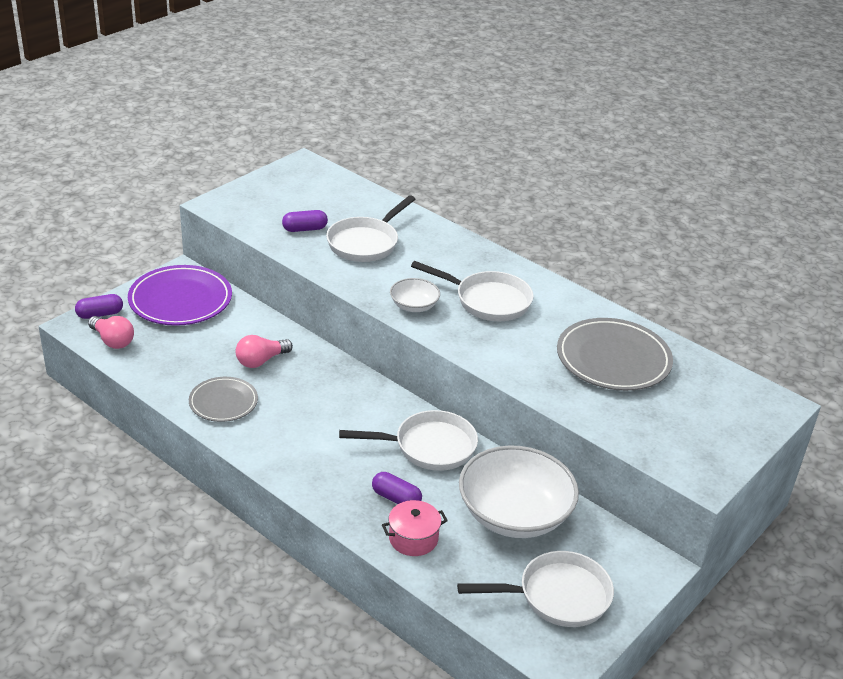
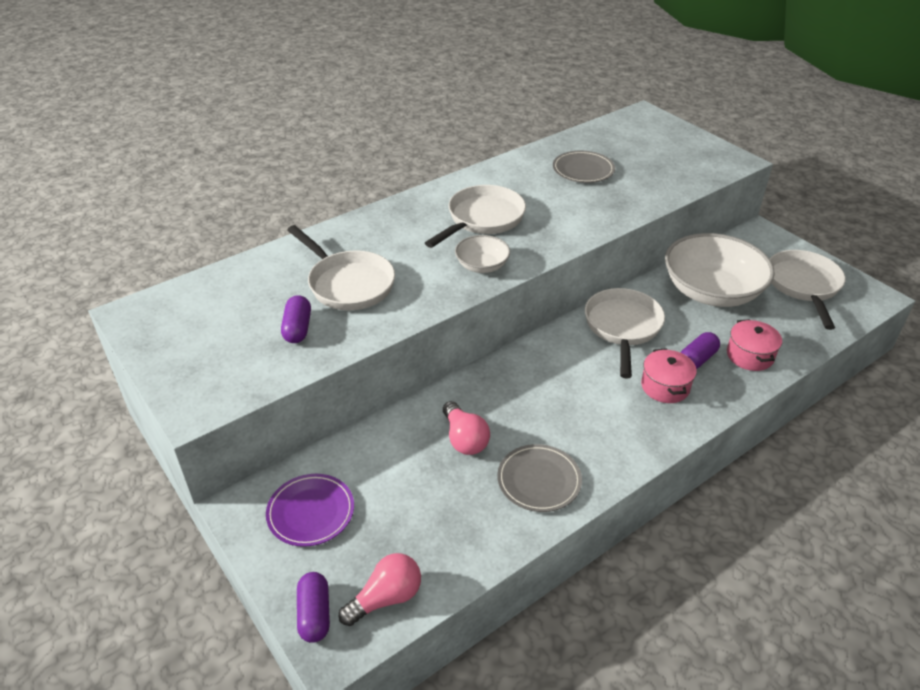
camera: 75 degrees left, 5 degrees up
(180, 300) = (311, 512): purple plate -> purple plate, size x0.60
(350, 475) = (665, 386): none -> pink pot
(613, 359) = (583, 170): grey plate -> grey plate, size x0.60

